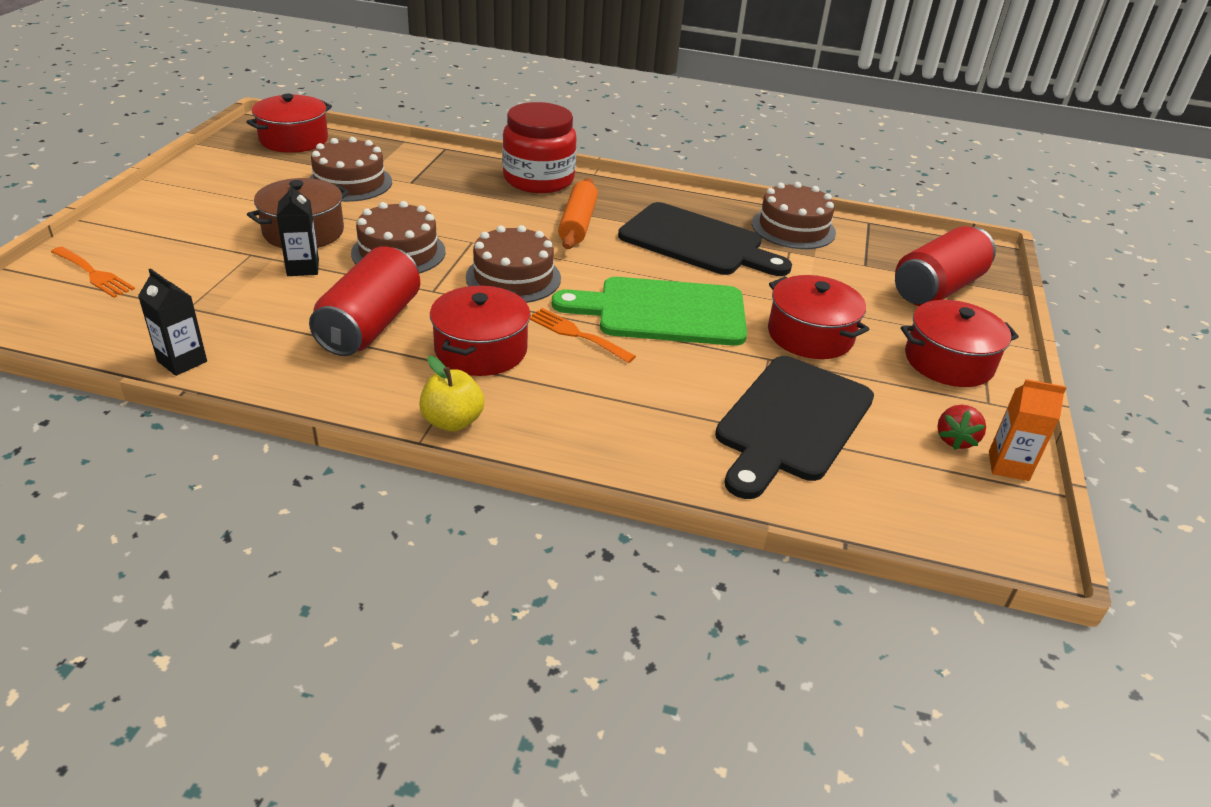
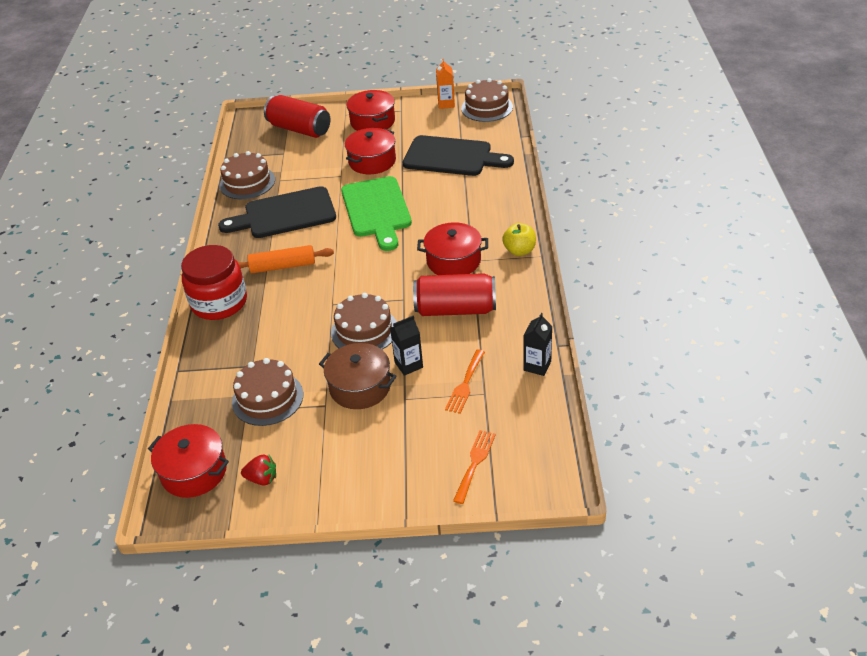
camera: 100 degrees left, 5 degrees up
(513, 277) = (369, 272): brown cake -> brown cake (487, 107)
(576, 334) = (418, 233): orange fork -> orange fork (465, 384)
(697, 242) = (285, 214): black cutting board -> black cutting board turned 120 degrees counterclockwise
(955, 440) = (436, 116): red strawberry -> red strawberry (262, 479)

